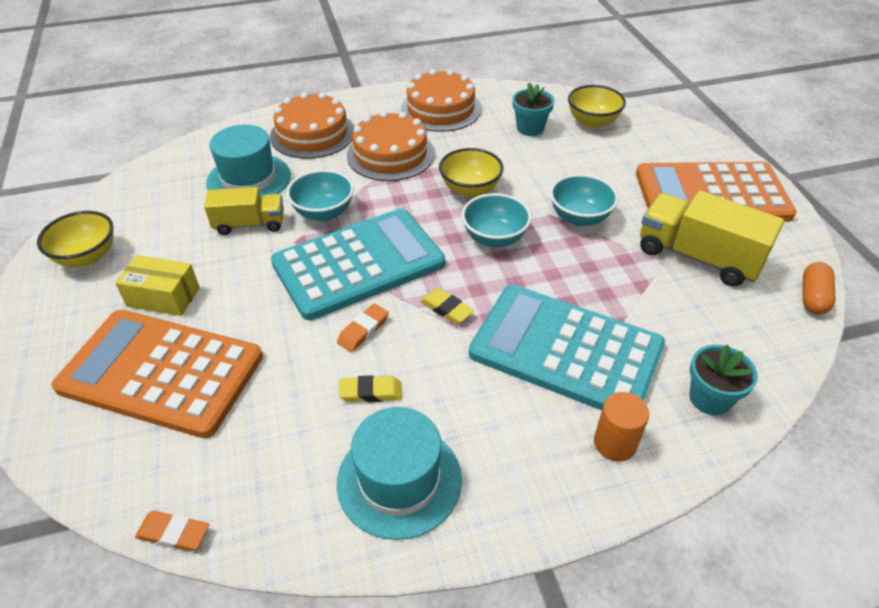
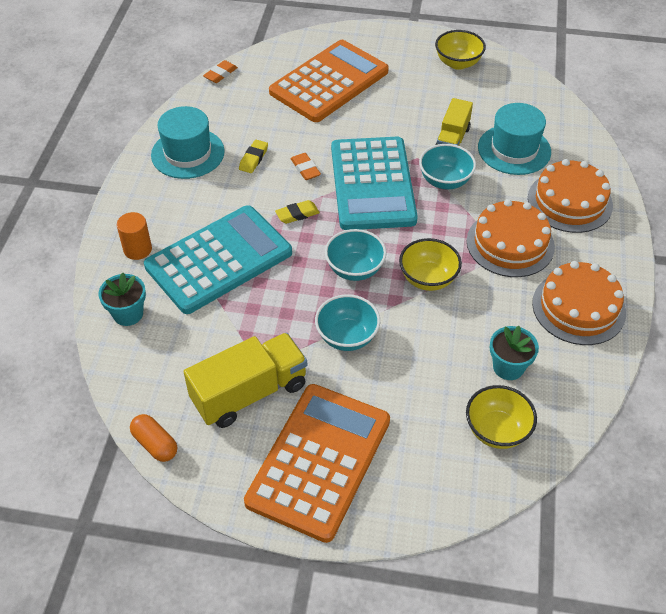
camera: 115 degrees right, 5 degrees up
(163, 297) = (395, 90): yellow box -> none

